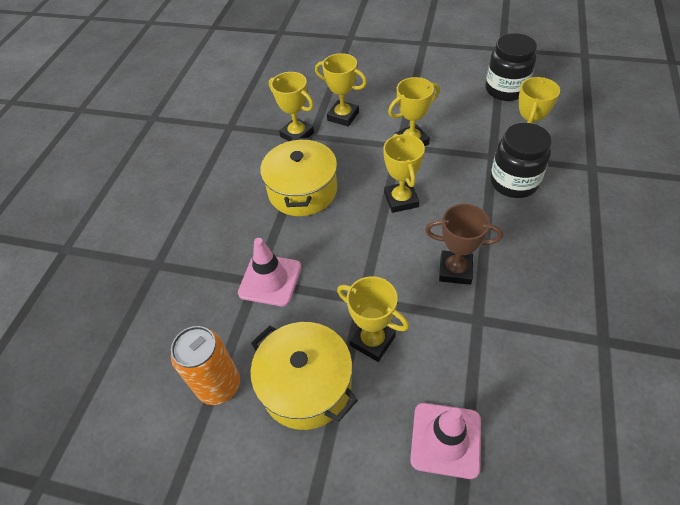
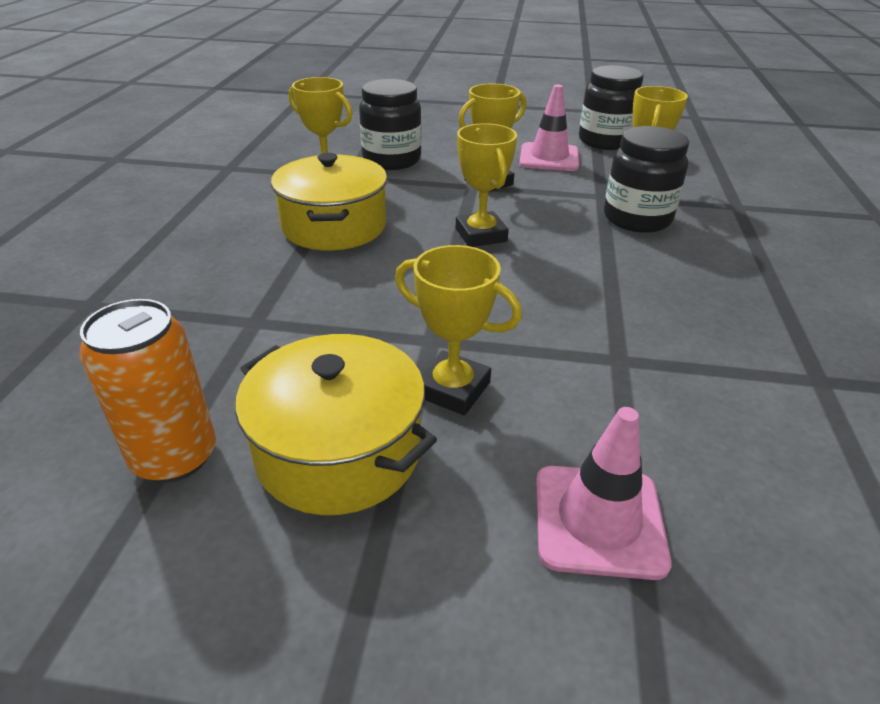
camera: 10 degrees left, 15 degrees down
(270, 280) = (279, 320): pink traffic cone -> pink traffic cone (549, 158)
(343, 116) = (391, 160): yellow trophy -> black jar
(455, 270) = (573, 305): brown trophy -> none

